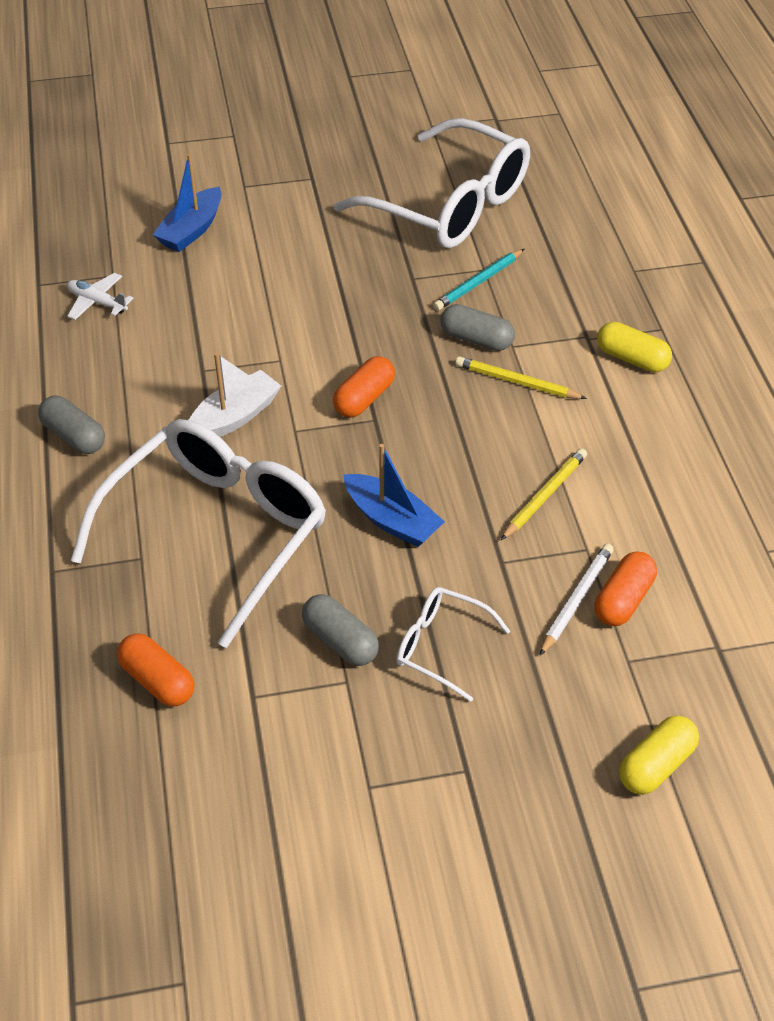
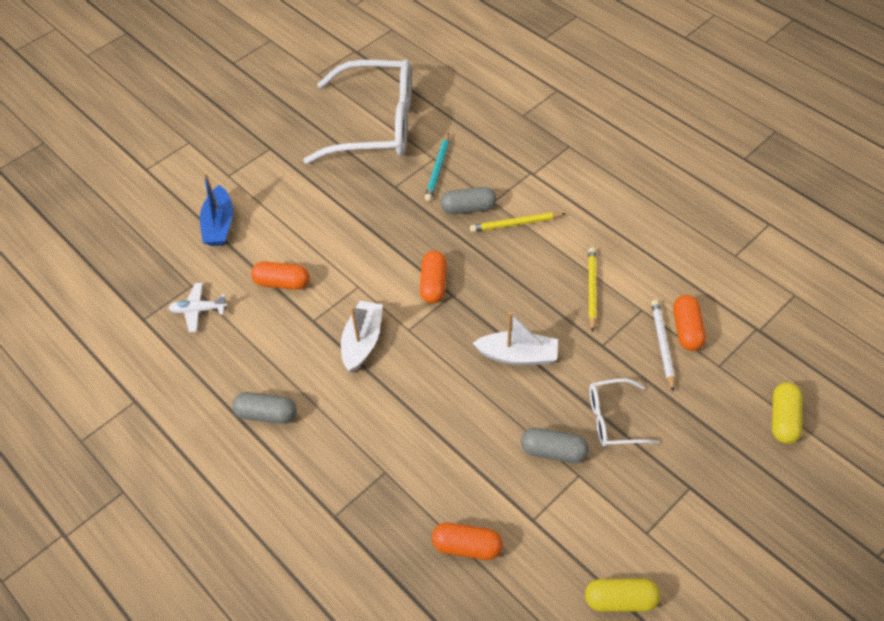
camera: 30 degrees left, 5 degrees up
(204, 317) = (282, 283): none -> orange capsule
(217, 532) = (418, 425): white glasses -> none
(392, 520) = (518, 355): blue boat -> white boat
(632, 359) = (568, 174): yellow capsule -> yellow capsule (620, 600)

